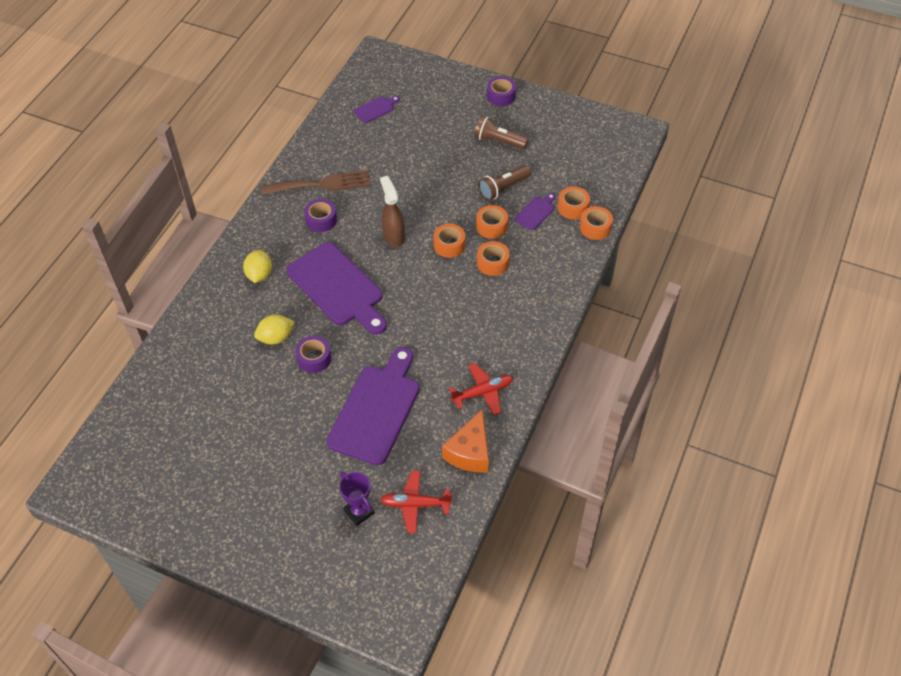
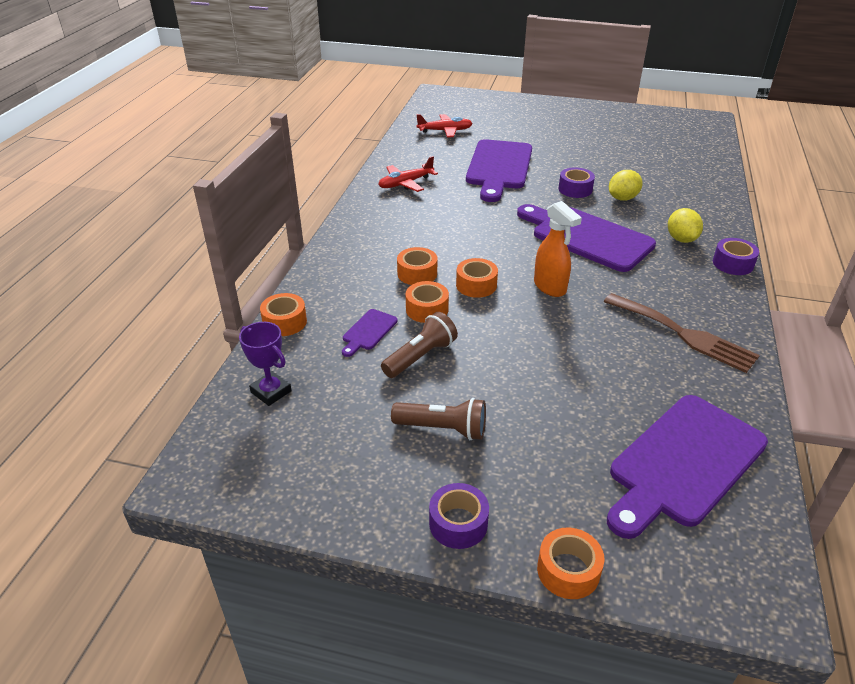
camera: 170 degrees right, 15 degrees down
(321, 184) = (684, 334): brown fork -> brown fork turned 120 degrees counterclockwise
(321, 220) = (652, 294): purple tape -> purple tape (733, 264)
(359, 512) = (486, 125): purple trophy -> purple trophy (271, 391)
(375, 109) = (683, 463): purple cutting board -> purple cutting board, size x2.30
(394, 236) = (550, 287): brown spray bottle -> orange spray bottle
(470, 452) = (409, 154): orange cheese -> none
(573, 207) = (315, 343): orange tape -> orange tape (568, 570)

